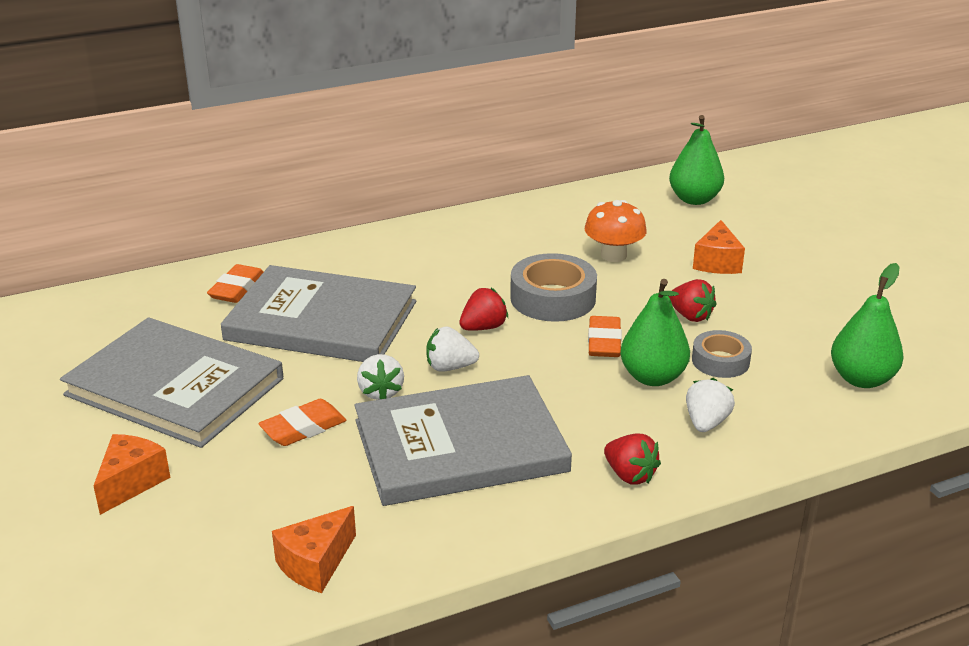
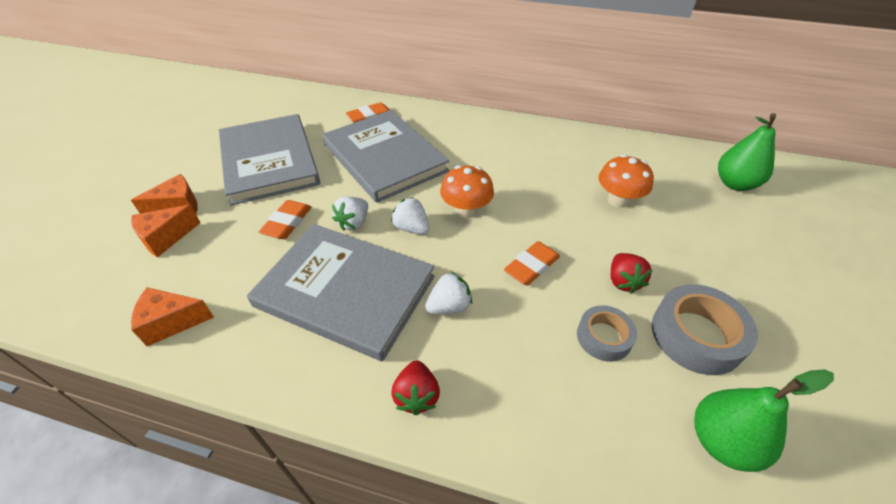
camera: 40 degrees right, 15 degrees up
(303, 428) = (287, 223): orange eraser -> orange eraser turned 75 degrees counterclockwise
(483, 327) = (466, 210): red strawberry -> orange mushroom
(553, 298) = (536, 212): grey tape -> grey tape (696, 335)
(653, 377) = (533, 318): green pear -> none
(706, 423) = (528, 389): white strawberry -> white strawberry (449, 306)
(717, 262) = (697, 246): orange cheese -> orange cheese (166, 238)

